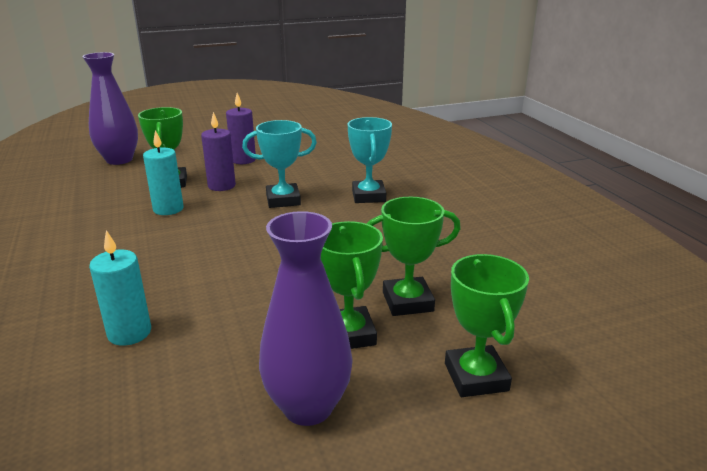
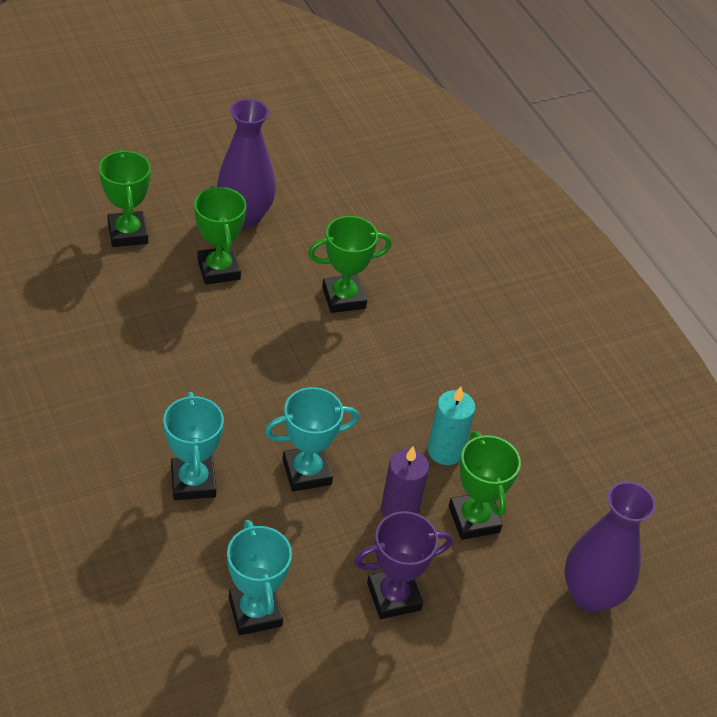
camera: 170 degrees right, 20 degrees up
(129, 333) = (391, 274): turquoise candle -> none
(243, 160) = (394, 596): purple candle -> purple trophy
(329, 156) = (255, 612): none -> turquoise trophy
(407, 301) = (167, 301): green trophy -> green trophy (344, 298)

